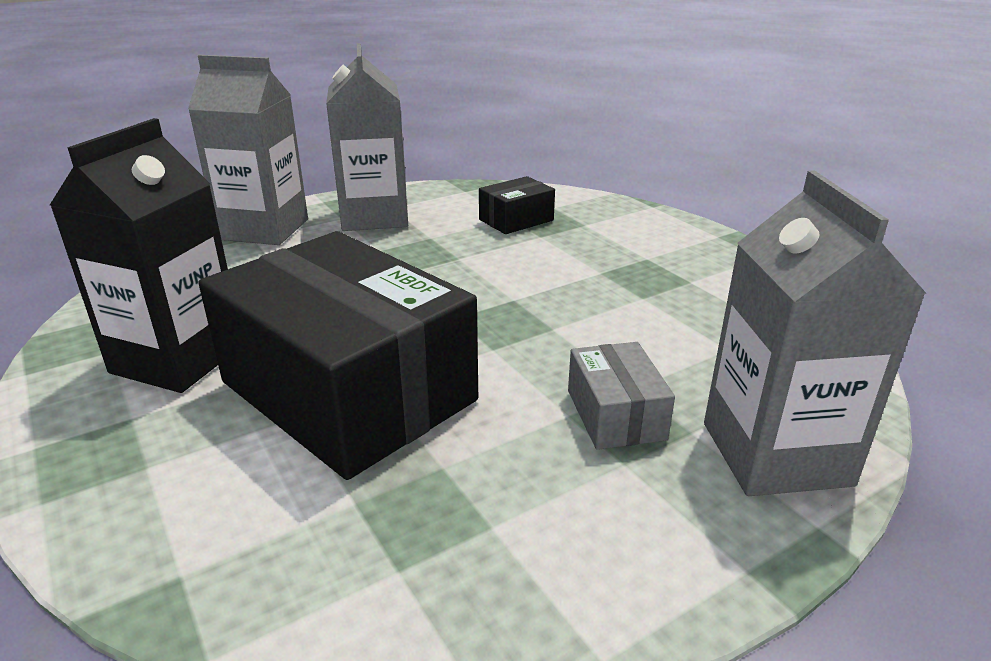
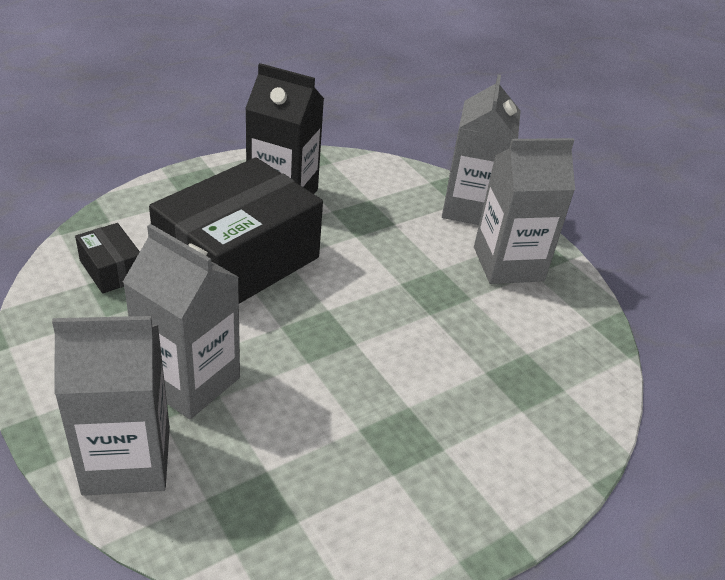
camera: 85 degrees right, 10 degrees up
(516, 220) = (521, 357): black box -> black box (112, 270)
(615, 414) = (189, 381): grey box -> grey carton

